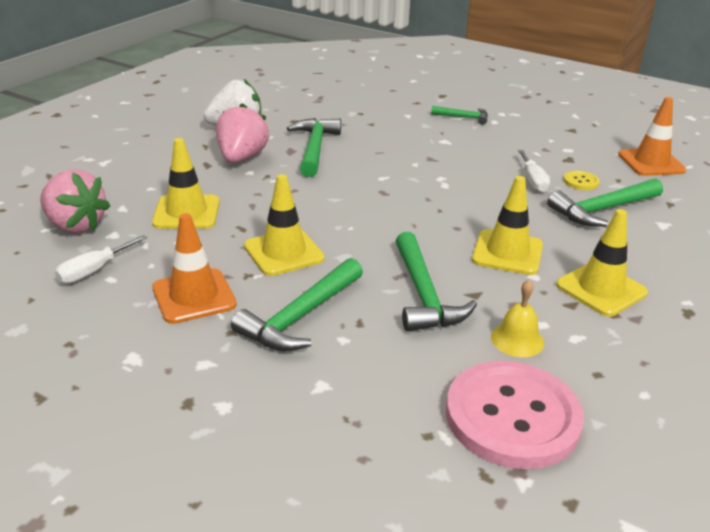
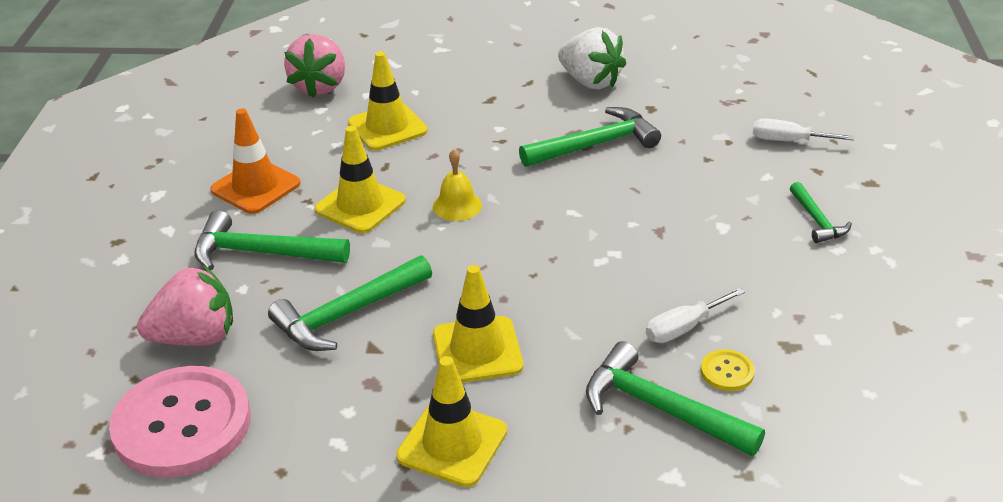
camera: 65 degrees right, 5 degrees up
(94, 271) = (259, 126): white screwdriver -> white screwdriver (788, 141)
(241, 158) = (524, 112): pink strawberry -> pink strawberry (195, 337)
(517, 339) = (307, 399): yellow bell -> yellow bell (457, 206)
(651, 162) = (874, 433): orange traffic cone -> none

